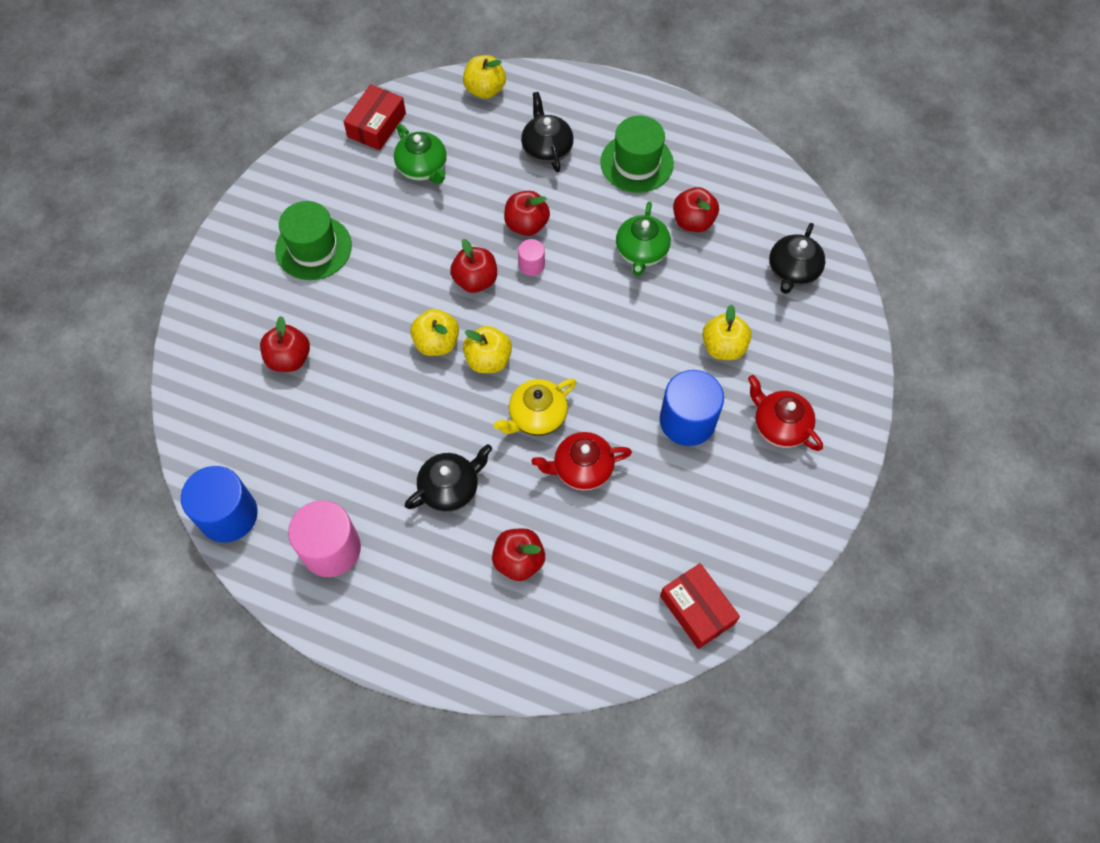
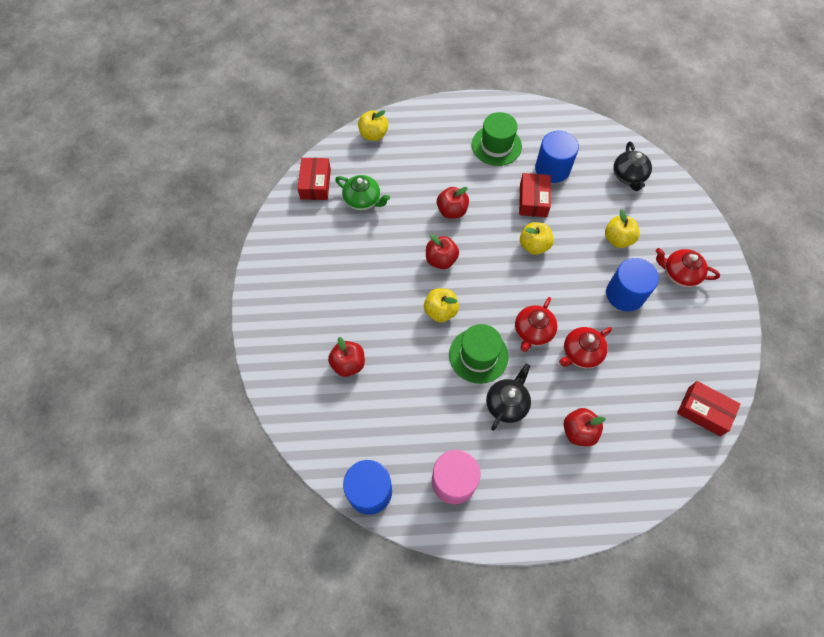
camera: 25 degrees left, 0 degrees up
(313, 248) = (320, 282): green hat -> green hat (478, 355)
(488, 360) = (480, 308): yellow apple -> yellow apple (534, 245)
(531, 265) = (470, 235): pink cylinder -> none
(537, 416) = (533, 332): yellow teapot -> red teapot
(546, 149) = (435, 158): black teapot -> none
(641, 252) = (533, 200): green teapot -> red box
(693, 221) = (552, 169): red apple -> blue cylinder

